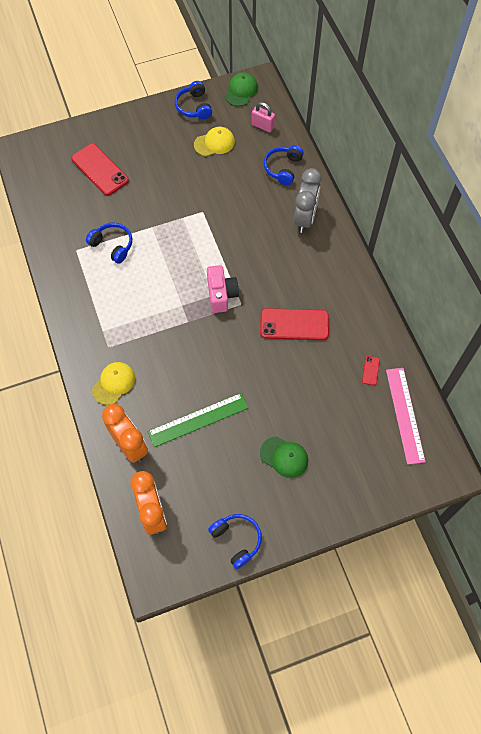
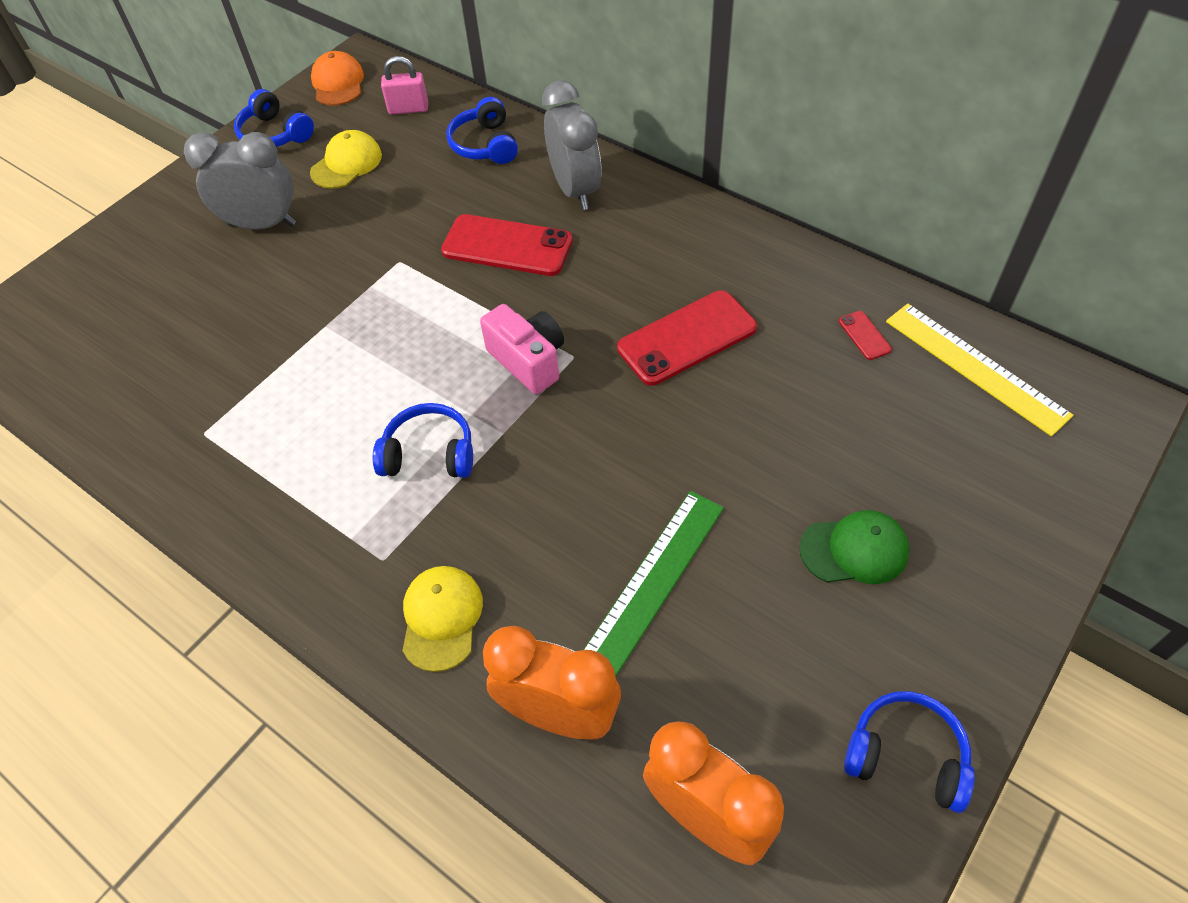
camera: 30 degrees left, 10 degrees down
(100, 170) = (166, 290): red phone -> red phone (507, 246)
(112, 245) = (271, 390): blue headphones -> blue headphones (429, 454)
(158, 157) = (262, 224): none -> grey clock
(241, 91) = (338, 83): green cap -> orange cap
(405, 415) = (975, 367): pink ruler -> yellow ruler

